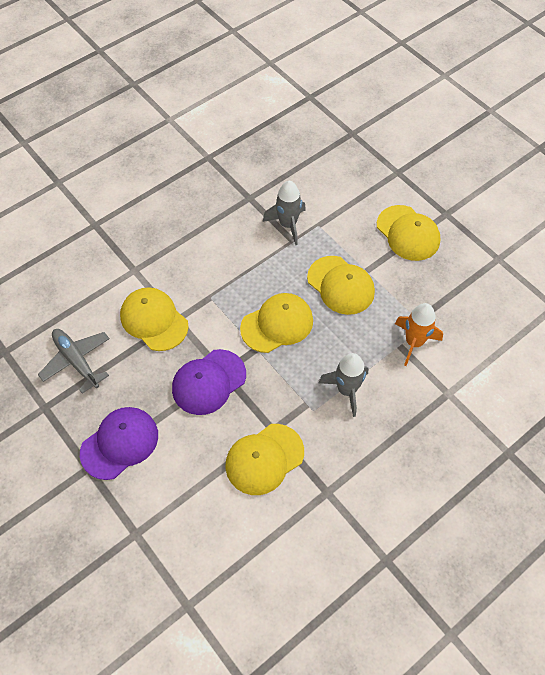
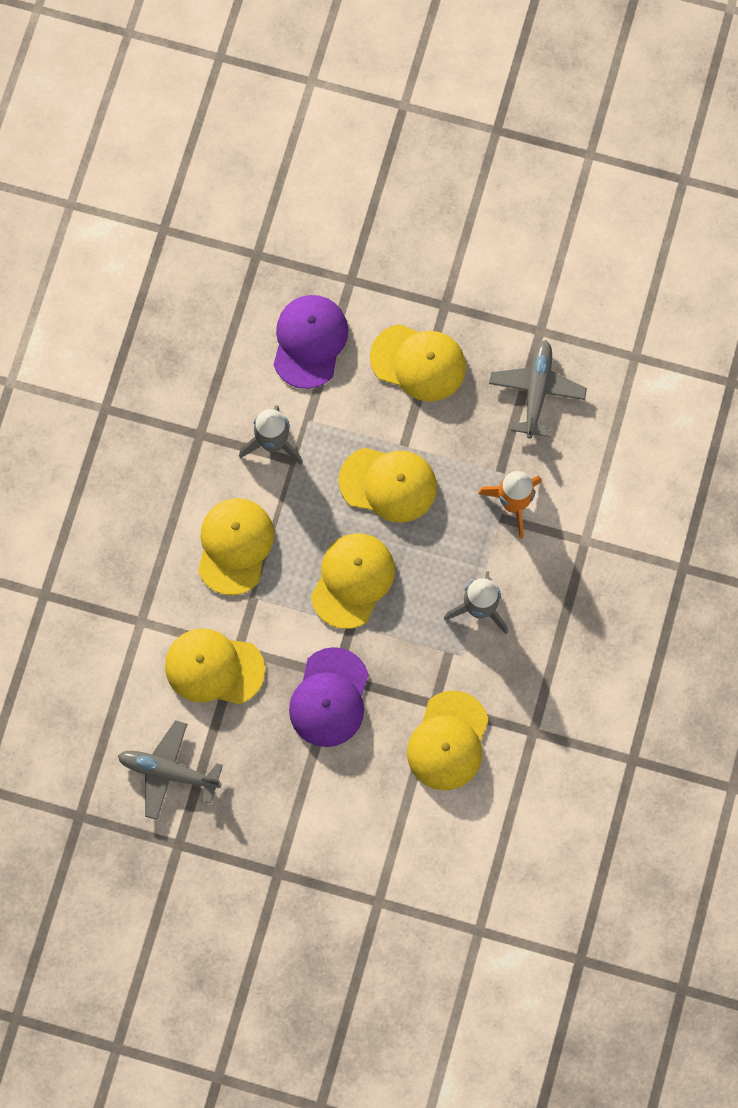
camera: 35 degrees left, 15 degrees up
(120, 443) = (289, 826): purple cap -> purple cap (309, 342)
(221, 263) = (235, 546): none -> yellow cap
(474, 288) = (536, 390): none -> grey plane

